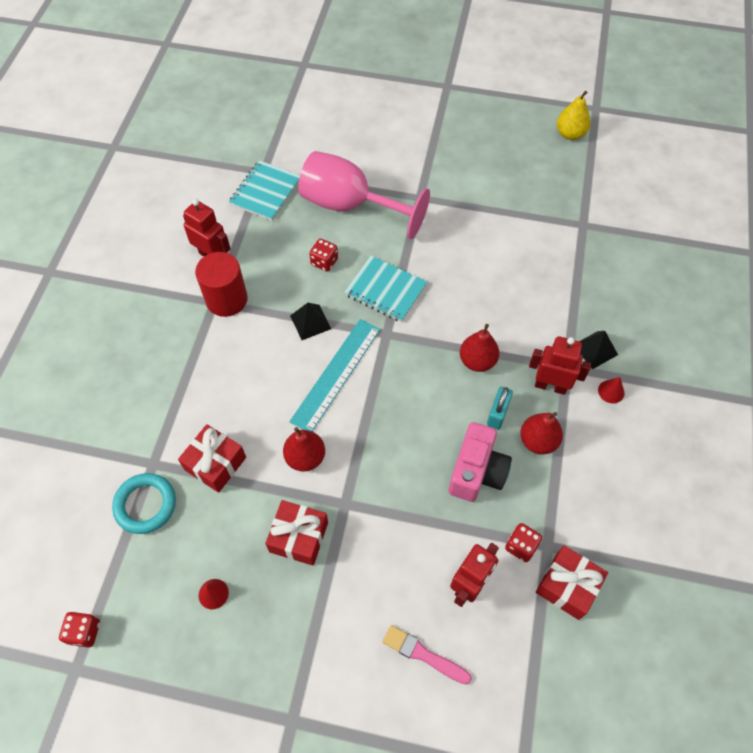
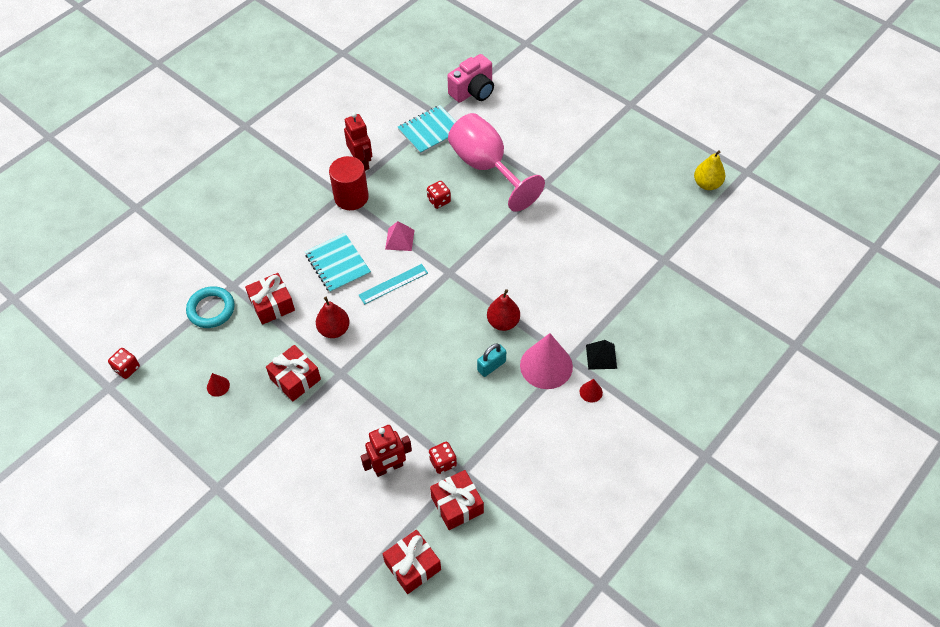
camera: 30 degrees right, 5 degrees down
(310, 322) = (399, 239): black pyramid -> pink pyramid
(336, 374) = (393, 284): turquoise ruler -> turquoise ruler, size x0.65
(385, 290) = (470, 241): turquoise notebook -> turquoise notebook (338, 264)
(423, 654) = (326, 494): pink brush -> none
(476, 472) = (447, 398): pink camera -> pink camera (473, 91)
(538, 441) = (507, 399): red pear -> none
(550, 386) = (546, 366): red robot -> pink cone
(570, 684) = (412, 566): none -> red gift

